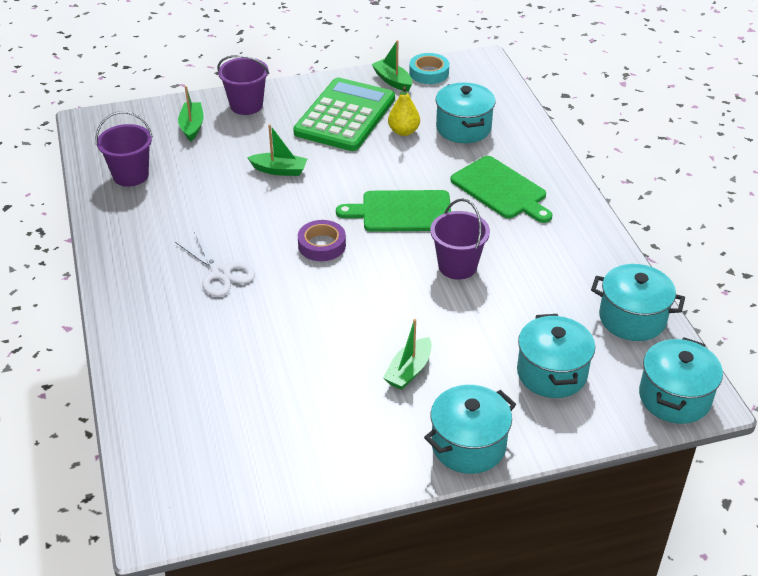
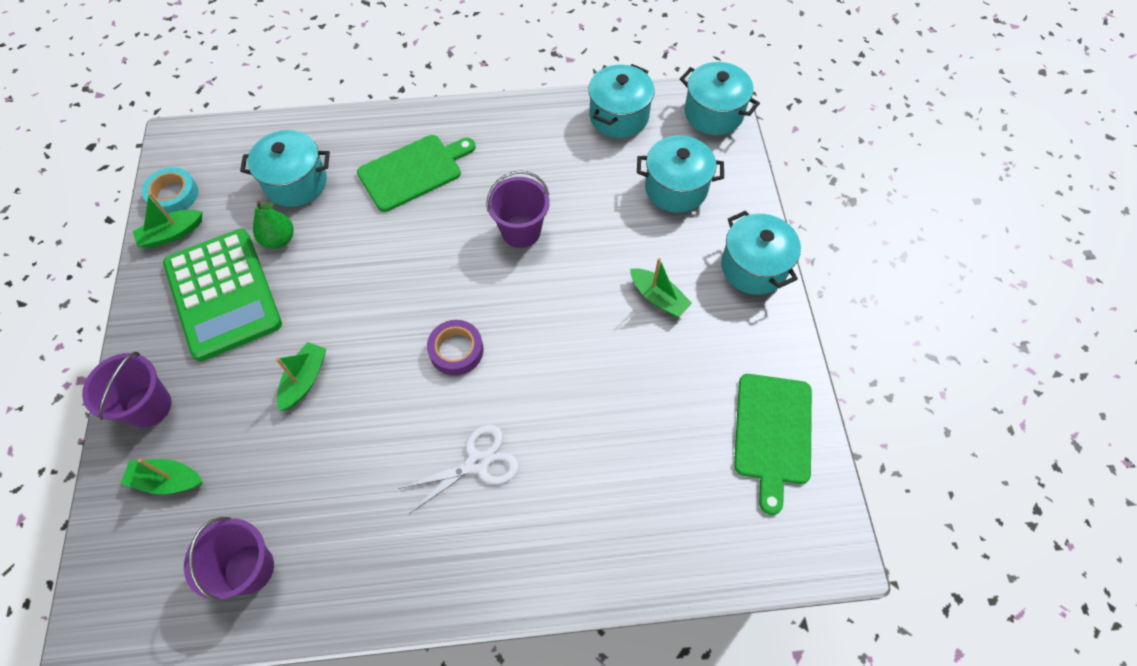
camera: 80 degrees left, 20 degrees up
(345, 116) = (223, 294): green calculator -> green calculator turned 150 degrees counterclockwise
(402, 212) = (422, 264): green cutting board -> green cutting board (772, 433)
(403, 131) = (279, 239): yellow pear -> green pear

